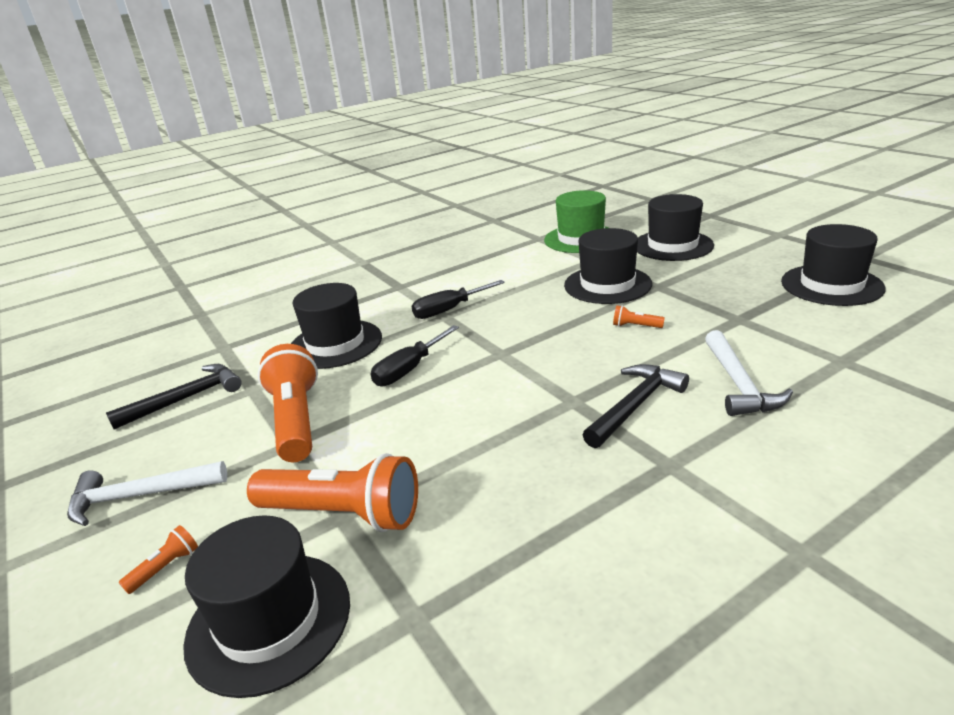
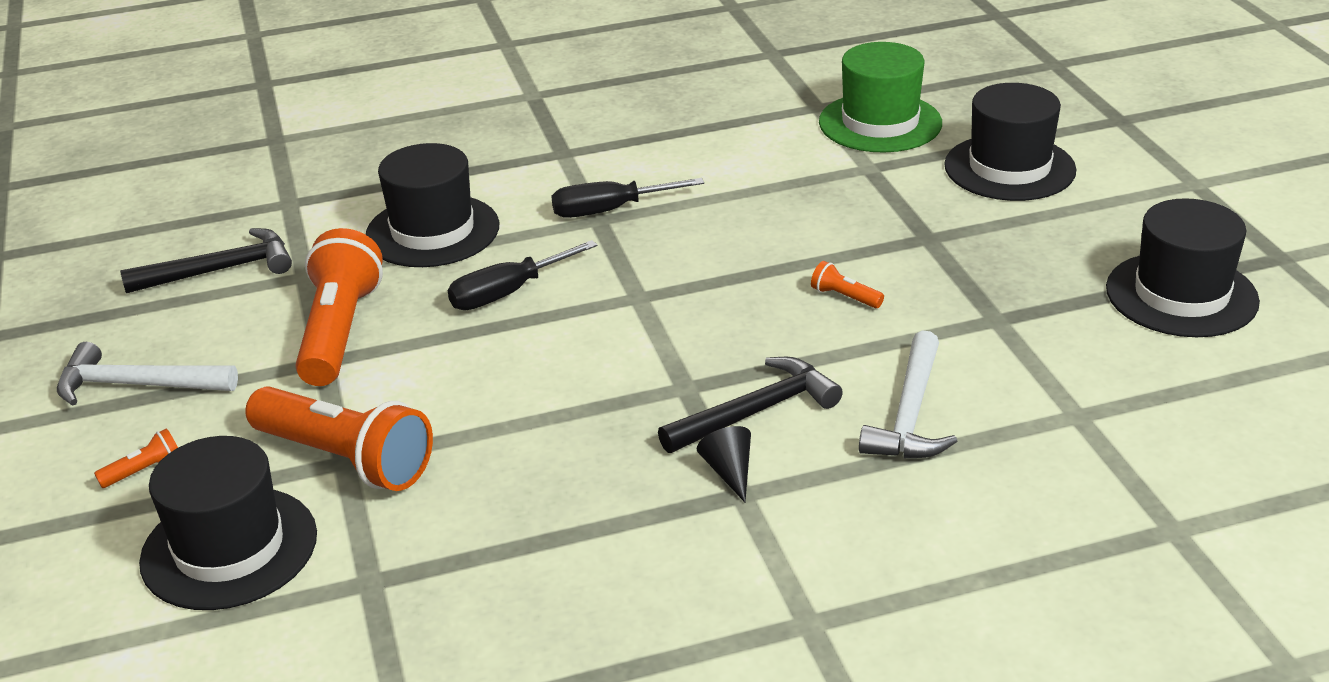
camera: 15 degrees right, 5 degrees up
(607, 285) = (857, 218): black hat -> none
(649, 451) = (729, 471): none -> black cone

